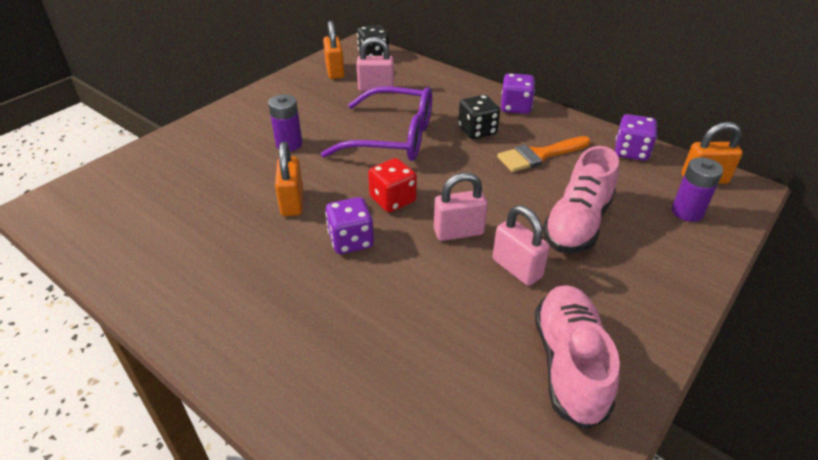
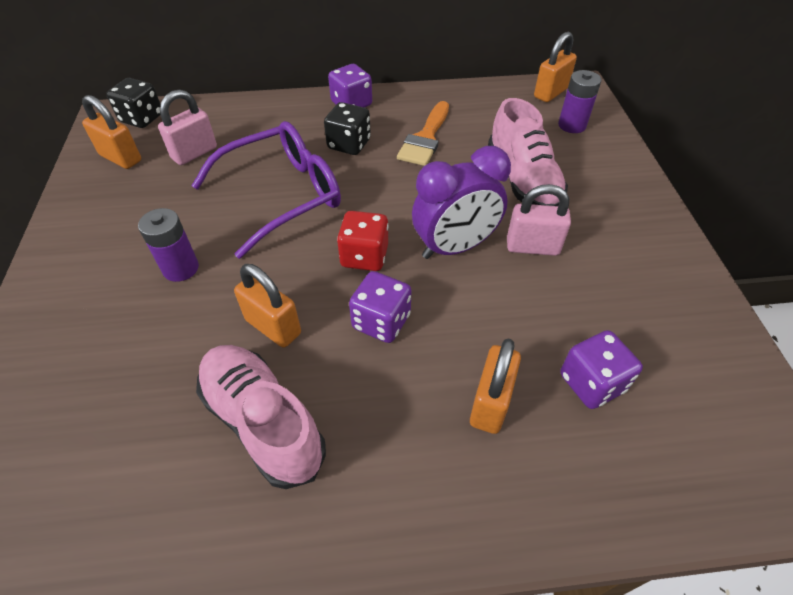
camera: 45 degrees left, 10 degrees up
(348, 330) = (490, 403): none -> orange padlock
(458, 232) = (454, 247): pink padlock -> purple clock
(569, 364) = (652, 294): pink shoe -> pink shoe (263, 422)
(631, 152) = (482, 97): purple dice -> purple dice (591, 383)

